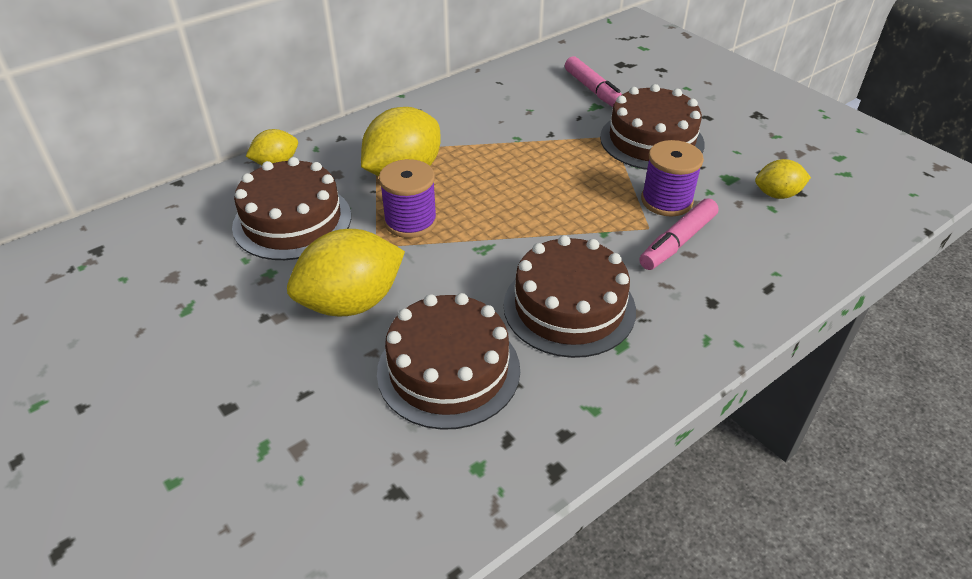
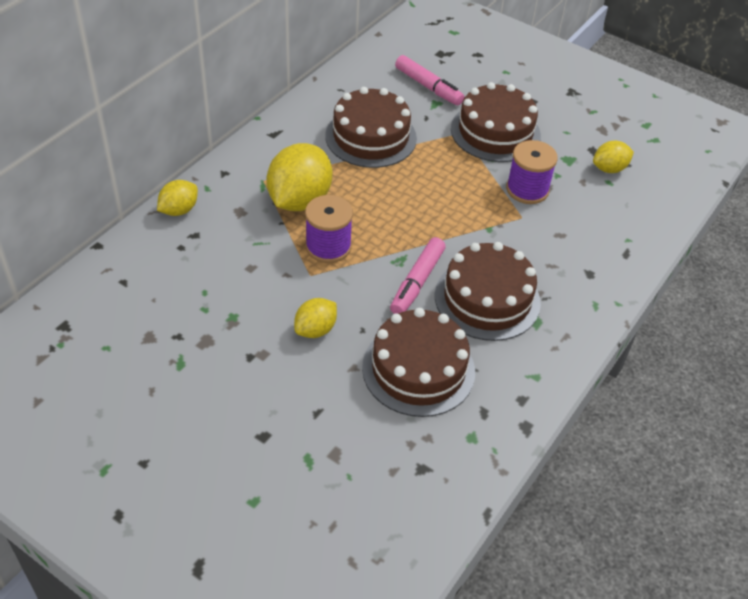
camera: 20 degrees left, 5 degrees up
(292, 221) = (225, 265): brown cake -> brown cake (371, 137)
(351, 303) = (315, 329): yellow lemon -> yellow lemon, size x0.54
(677, 242) = (548, 226): pink marker -> pink marker (417, 282)

